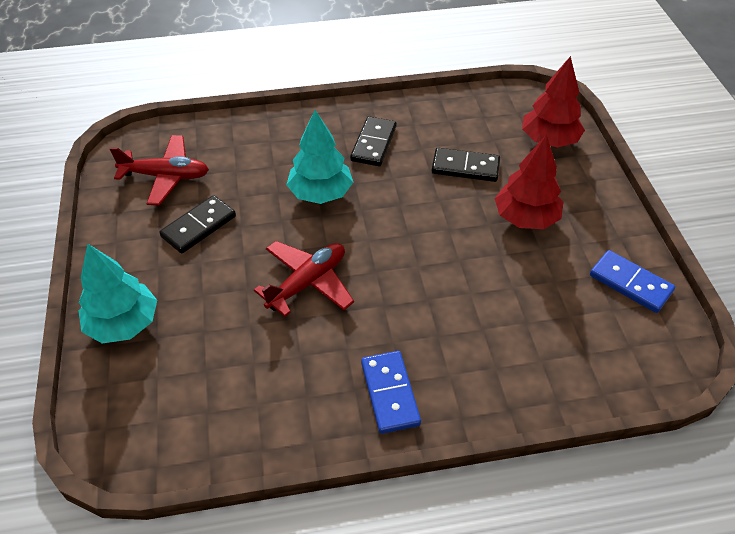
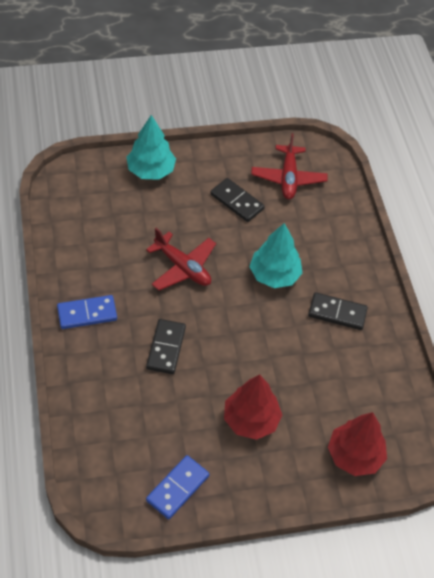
camera: 85 degrees right, 5 degrees up
(465, 167) = (312, 380): black domino -> black domino (166, 348)

